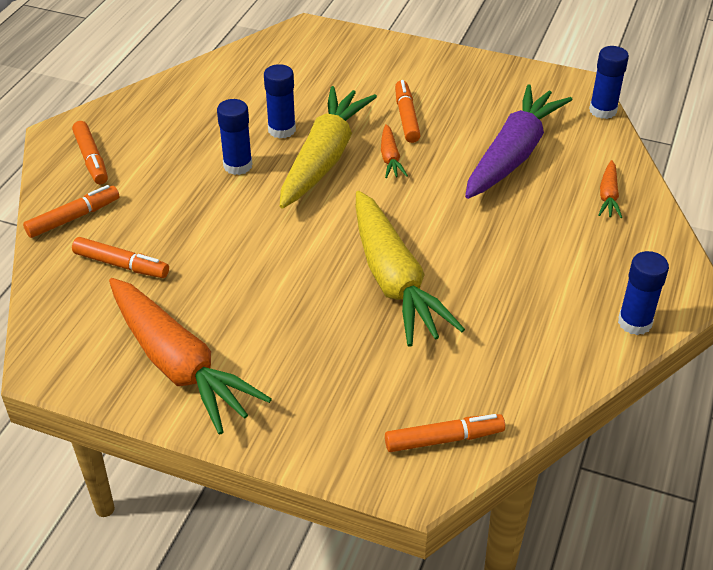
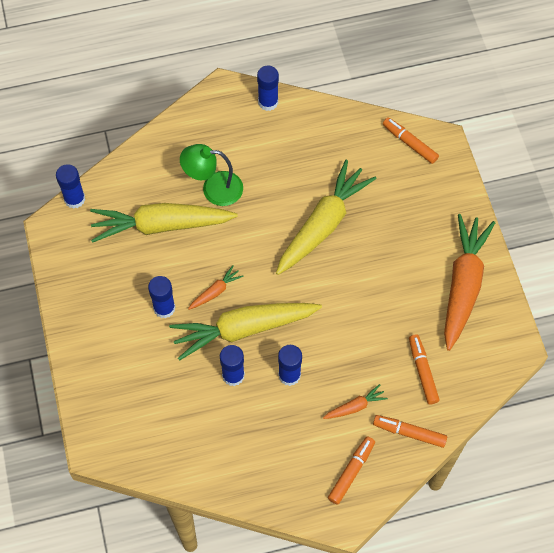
camera: 125 degrees left, 20 degrees up
(406, 117) = (164, 308): orange marker -> blue glue stick
(513, 154) = (161, 225): purple carrot -> yellow carrot
(530, 213) = (213, 188): none -> green lamp
(608, 196) = (167, 158): orange carrot -> orange carrot (355, 406)

